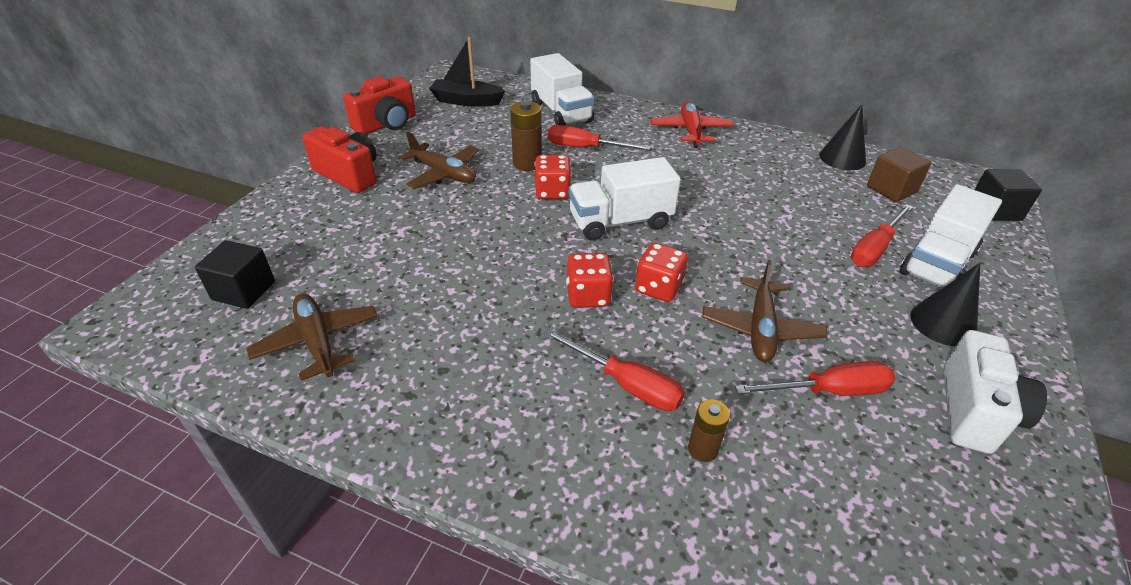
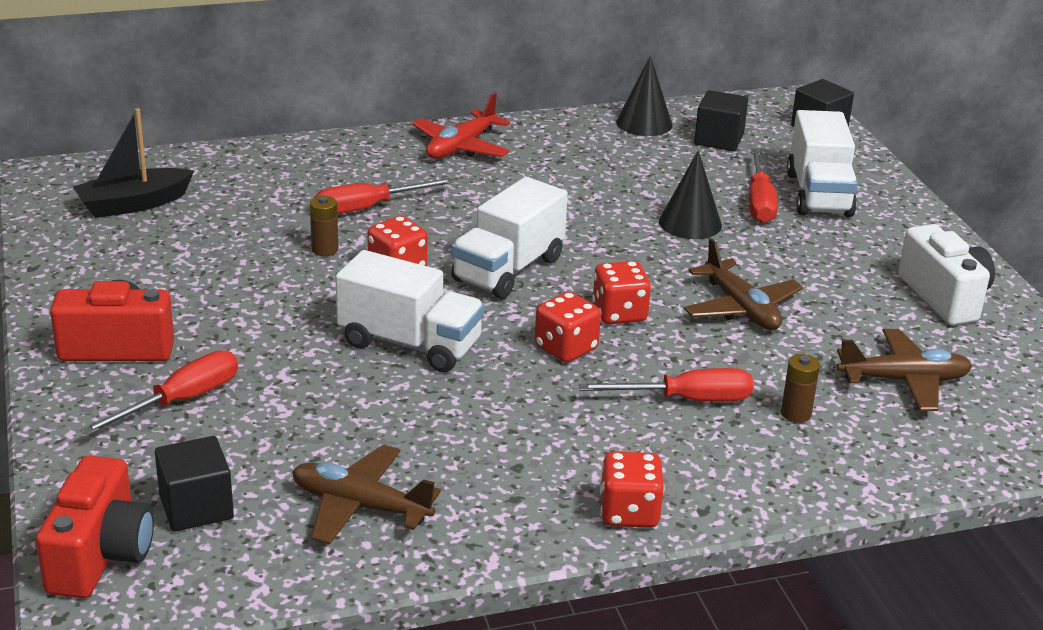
camera: 40 degrees left, 10 degrees down
(386, 124) = (67, 271): red camera -> red camera (100, 555)
(443, 173) = (240, 299): brown plane -> brown plane (903, 380)
(465, 458) = (629, 513): none -> red dice
(527, 163) = (325, 250): brown battery -> brown battery, size x0.64
(561, 112) = (281, 176): white truck -> white truck (410, 344)
(690, 131) = (461, 147): red plane -> red plane turned 105 degrees counterclockwise
(829, 391) = (839, 330): red screwdriver -> red screwdriver (181, 400)
(891, 189) = (719, 139): brown cube -> black cube
(943, 323) = (867, 243): black cone -> black cone (690, 223)

